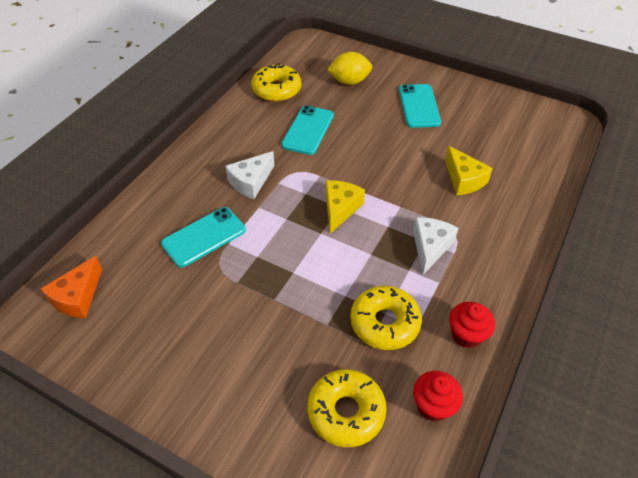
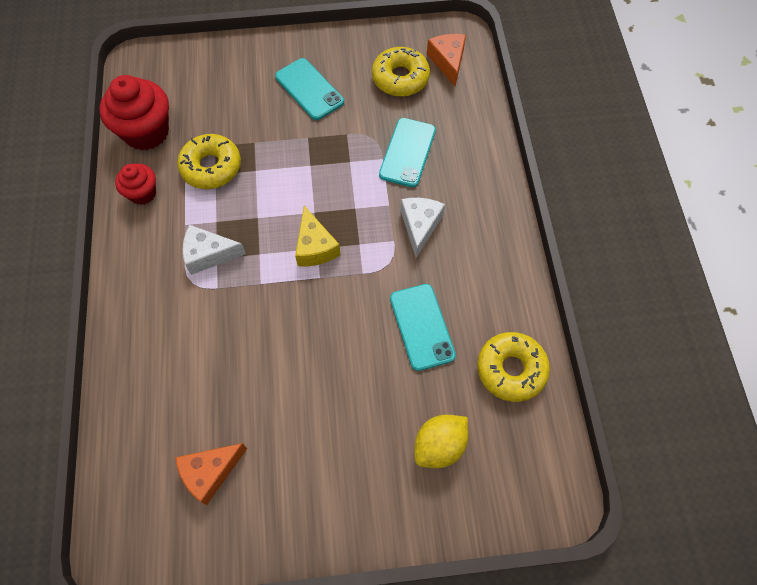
camera: 145 degrees right, 15 degrees up
(346, 412) = (203, 98): yellow donut -> yellow donut (400, 78)
(419, 106) = (324, 454): turquoise phone -> turquoise phone (309, 89)
(430, 247) = (208, 254): white cheese -> white cheese turned 105 degrees clockwise
(433, 405) = (146, 132): red cupcake -> red cupcake, size x1.75
(464, 180) = (213, 358): yellow cheese -> none
(495, 128) = (210, 472): none -> orange cheese

